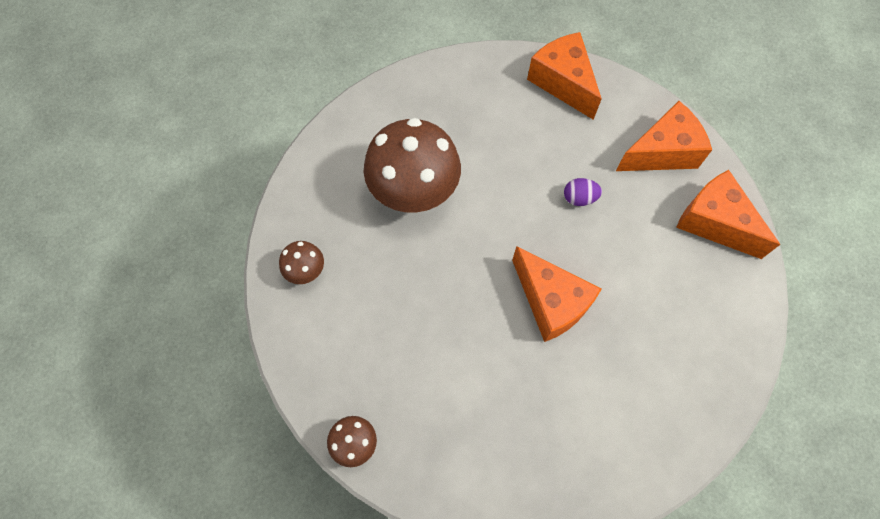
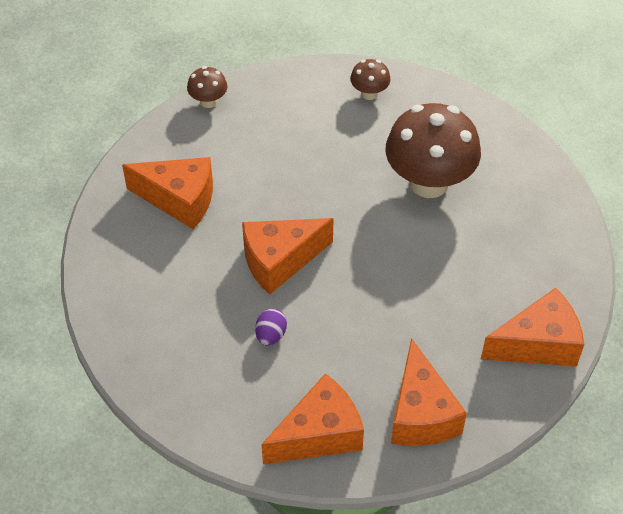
camera: 105 degrees right, 15 degrees down
(507, 427) = (179, 200): none -> orange cheese
(579, 198) = (384, 316): purple egg -> purple egg (271, 335)

